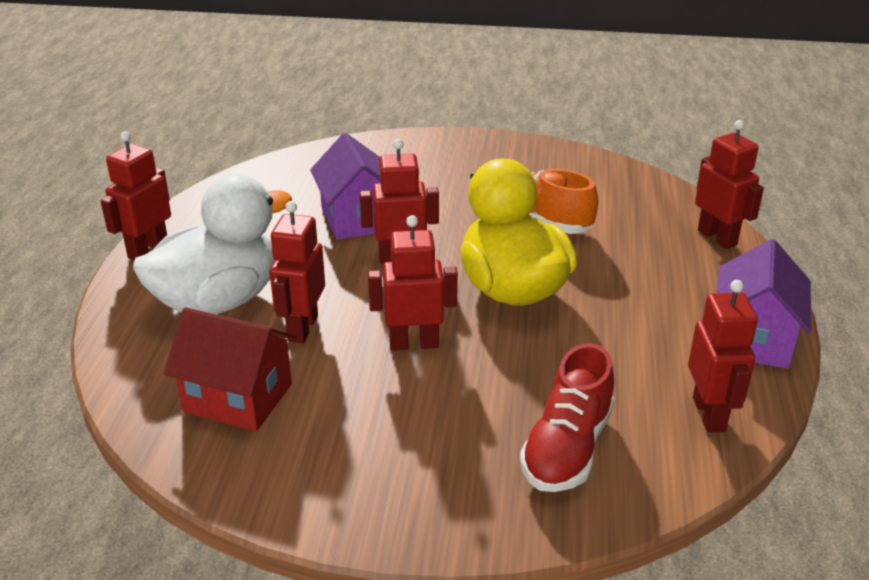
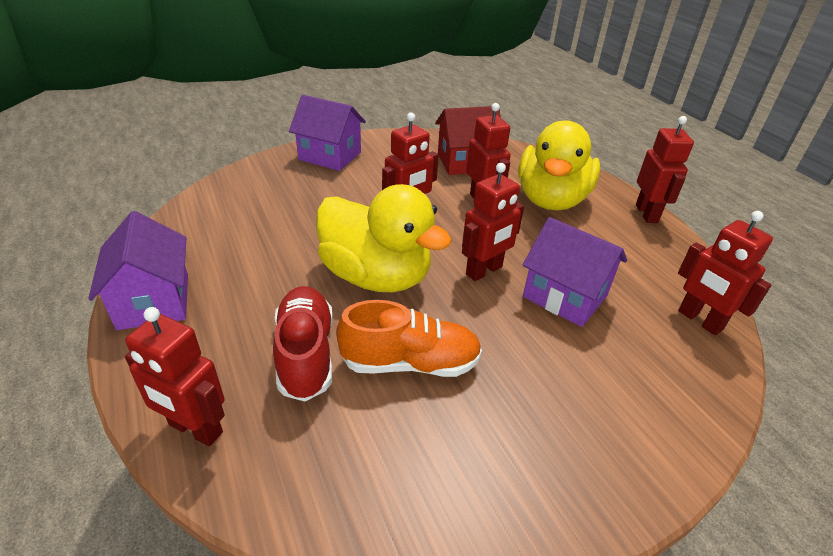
camera: 145 degrees right, 5 degrees up
(218, 301) = (551, 200): white duck -> yellow duck
(434, 498) = (330, 156): none -> purple house
(567, 448) = (275, 191): red shoe -> red shoe (306, 354)
(709, 414) = (189, 233): red robot -> red robot (699, 320)

